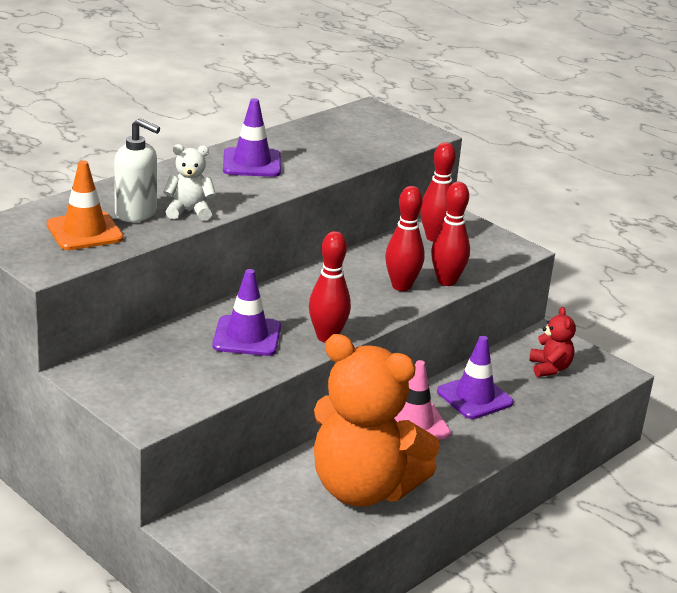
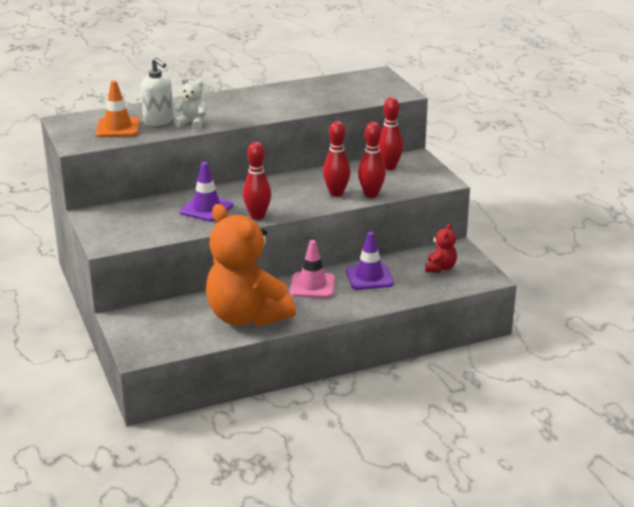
camera: 25 degrees right, 0 degrees up
(252, 163) = (261, 100): purple traffic cone -> none

